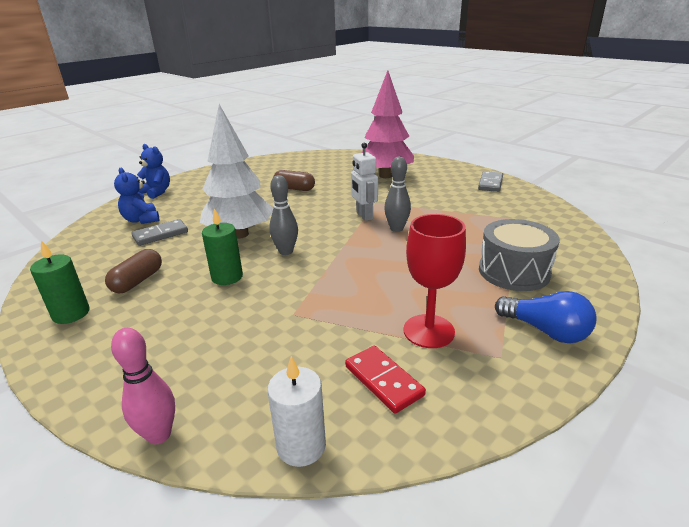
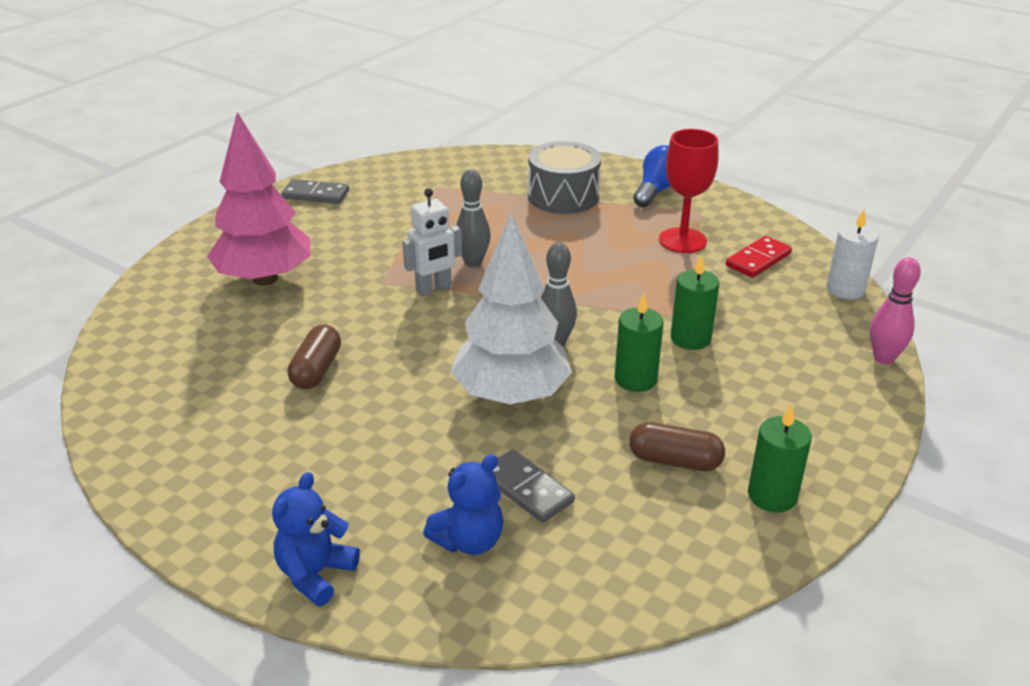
camera: 100 degrees left, 5 degrees up
(261, 308) = (690, 338): none -> green candle

